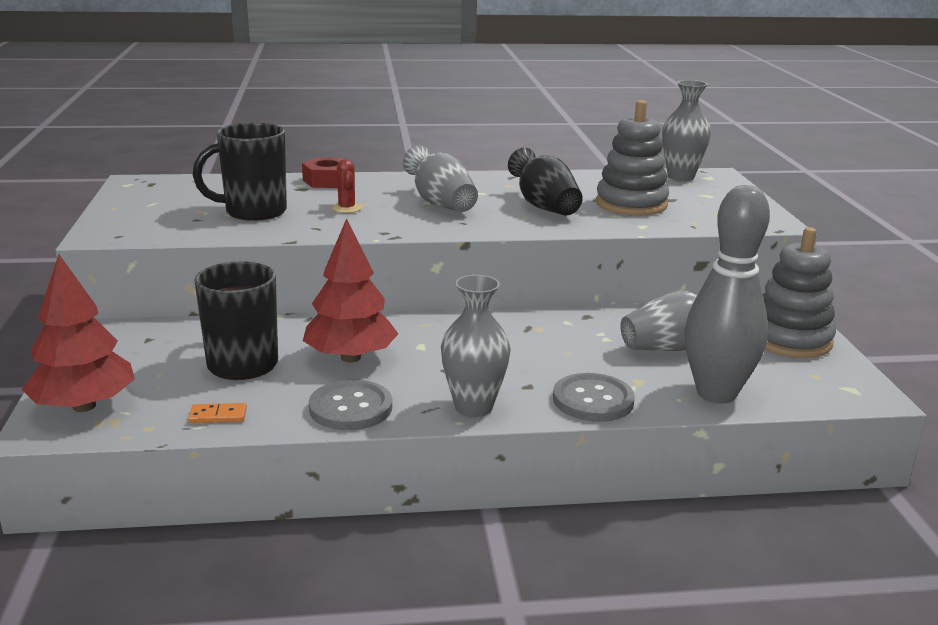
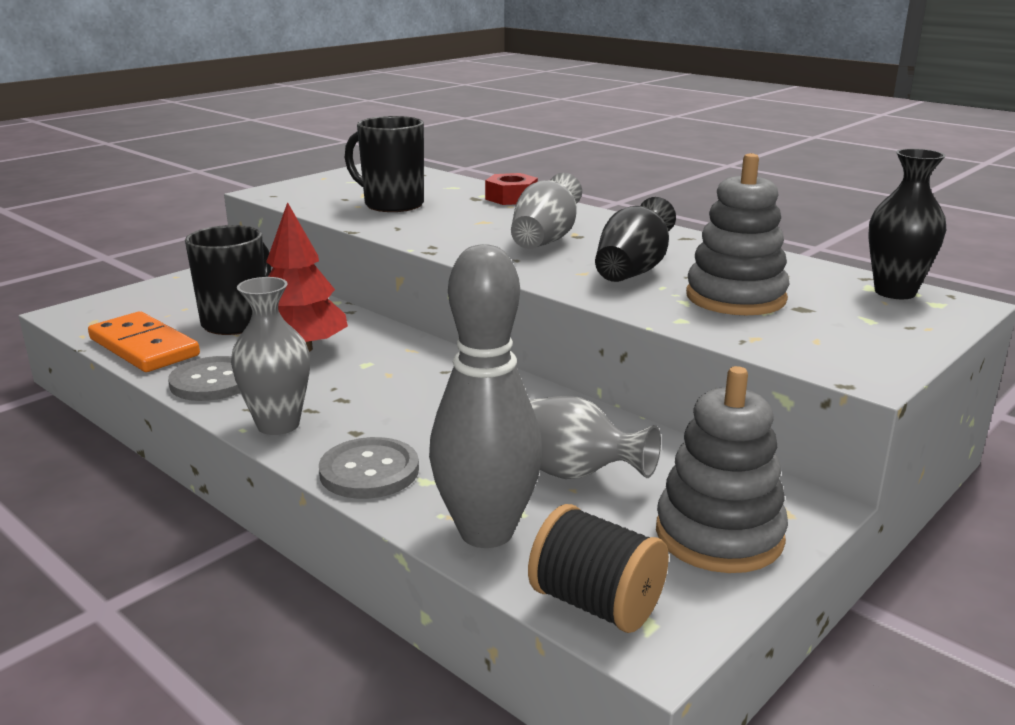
camera: 50 degrees right, 0 degrees up
(84, 406) = (110, 309): red tree -> none
(218, 416) = (144, 347): orange domino -> orange domino, size x2.44
(346, 208) = (461, 221): red cactus -> none
(681, 177) = (895, 292): grey vase -> black vase
(822, 394) = (596, 604): none -> black spool

